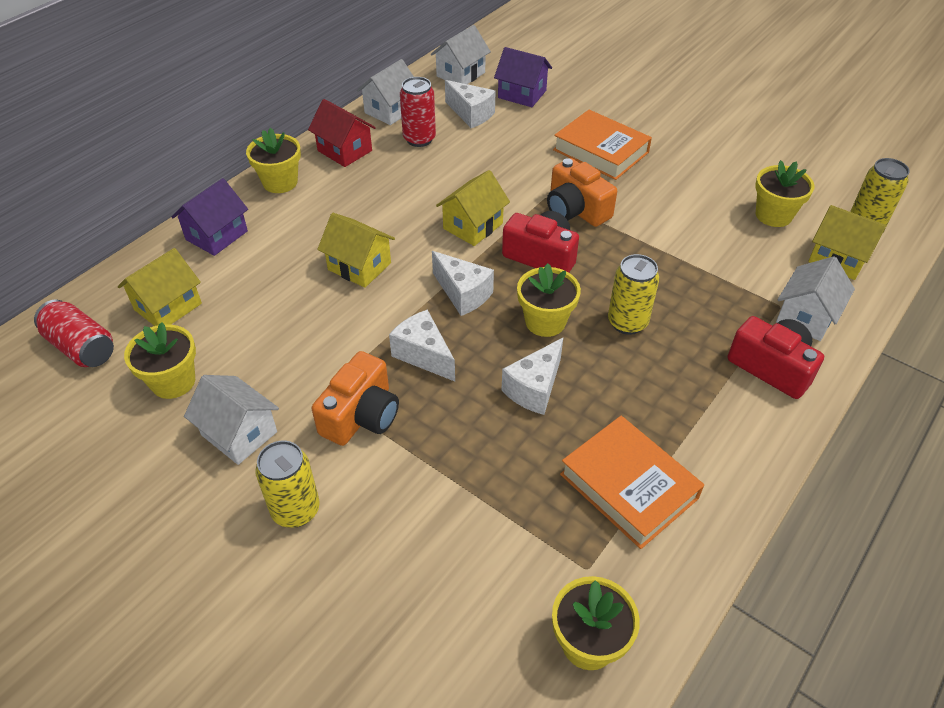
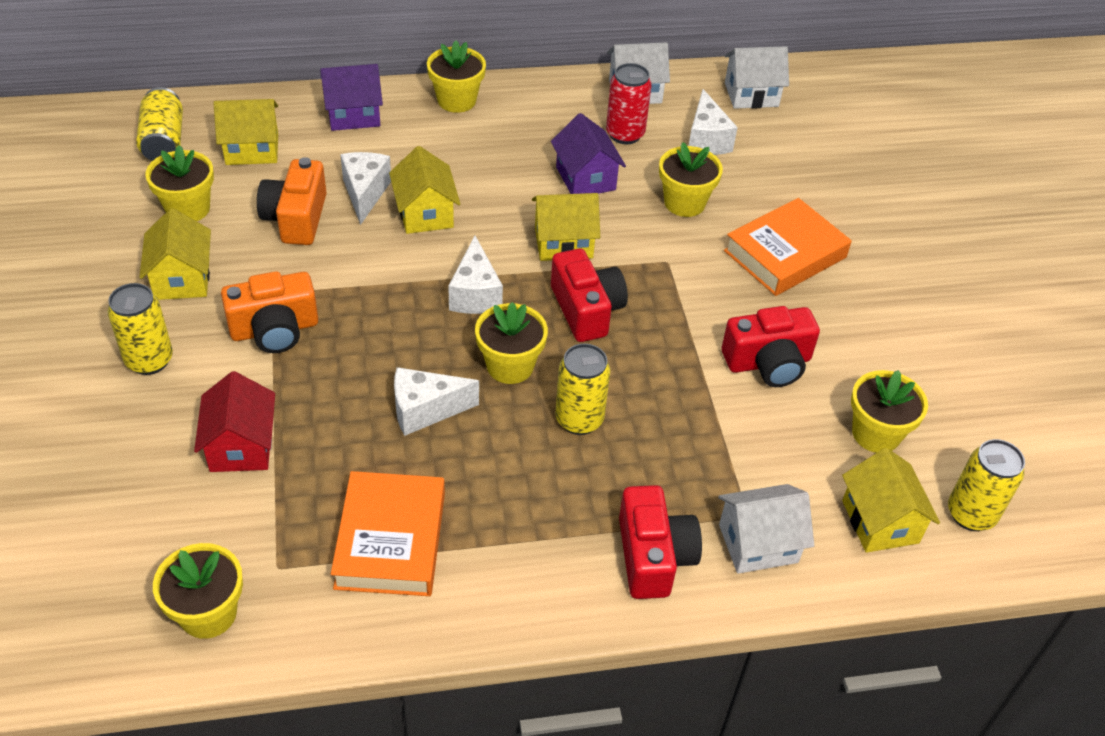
camera: 40 degrees right, 0 degrees up
(81, 347) = (164, 141): red can -> yellow can
(239, 433) = (182, 278): white house -> yellow house
(344, 151) = (545, 105): red house -> red house (241, 446)
(423, 355) = (378, 319): white cheese -> white cheese (365, 193)
(509, 157) = (684, 203): none -> yellow flower pot
(522, 94) = (785, 150): purple house -> purple house (585, 178)
(576, 210) = (678, 292): orange camera -> orange camera (296, 218)
(600, 151) = (785, 254): orange book -> orange book turned 60 degrees clockwise
(675, 216) = (768, 362): none -> red camera

